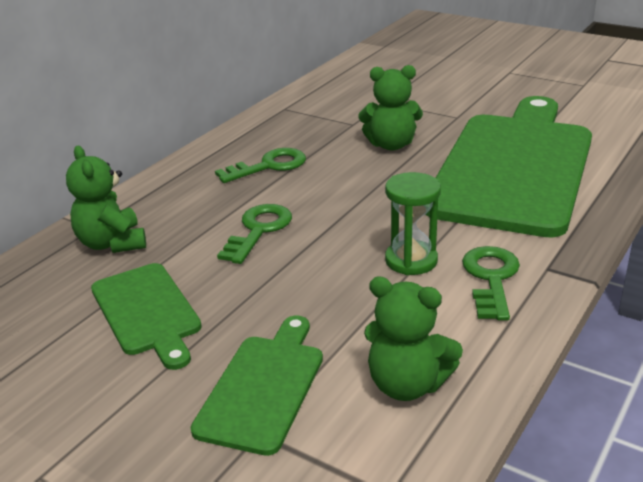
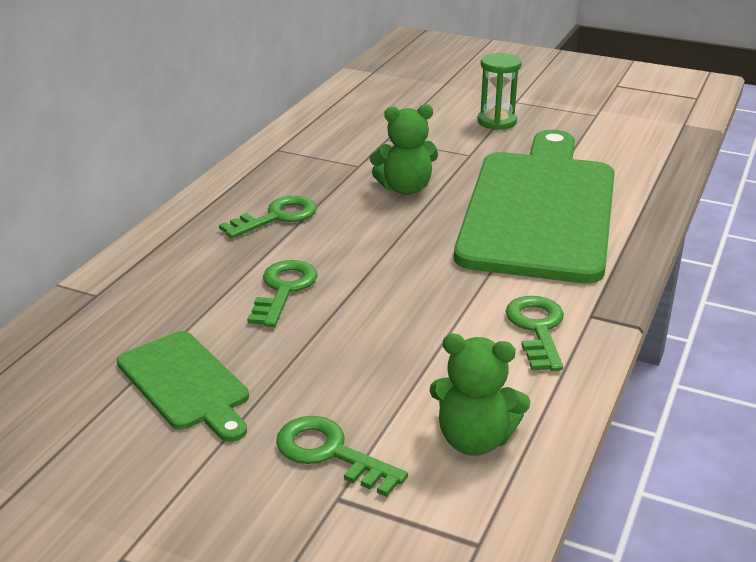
camera: 10 degrees left, 0 degrees up
(112, 243) = (124, 311): green teddy bear -> none
(263, 387) = (330, 453): green cutting board -> green key
(411, 260) = (452, 314): green hourglass -> green hourglass (497, 122)

